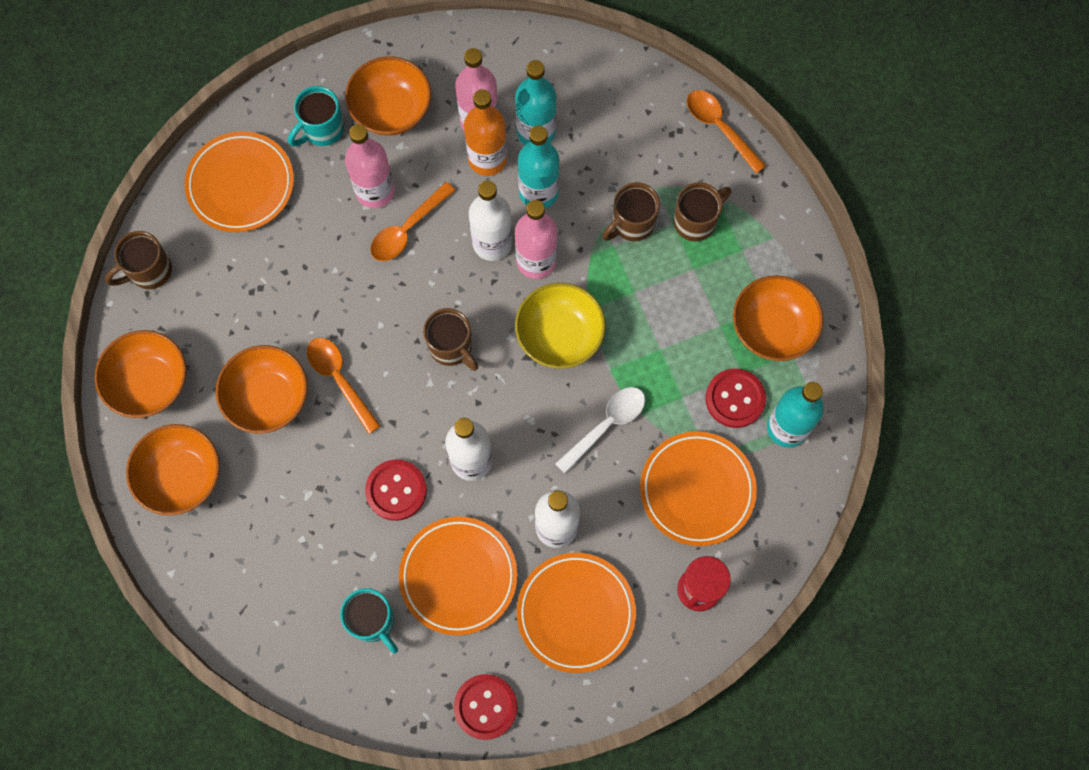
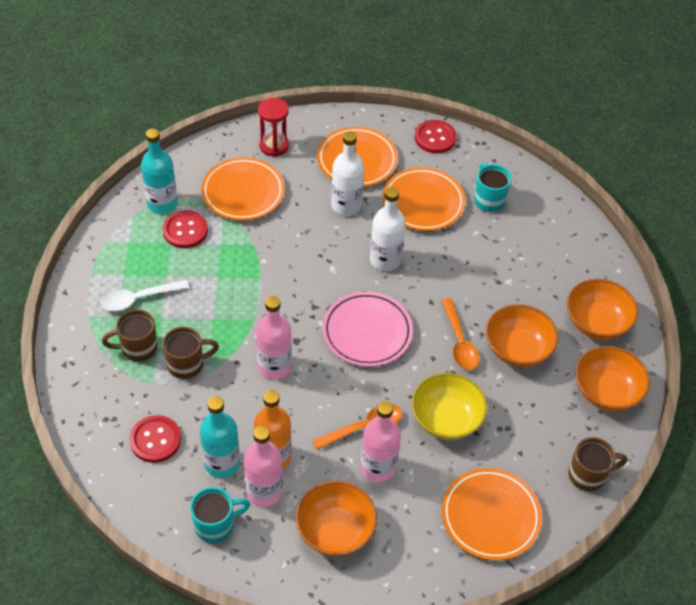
camera: 160 degrees left, 20 degrees down
(322, 130) = (403, 537): turquoise mug -> turquoise mug (216, 525)
(396, 490) = (445, 262): red button -> red button (155, 440)
(452, 347) = (367, 332): brown mug -> pink plate
(492, 243) = (301, 391): white bottle -> none
(538, 192) = (245, 415): turquoise bottle -> none
(559, 336) = (284, 311): yellow bowl -> yellow bowl (446, 419)
(606, 425) = (282, 247): white spoon -> white spoon (139, 298)
(720, 128) = (73, 408): orange spoon -> none
(772, 328) = (131, 260): orange bowl -> none

